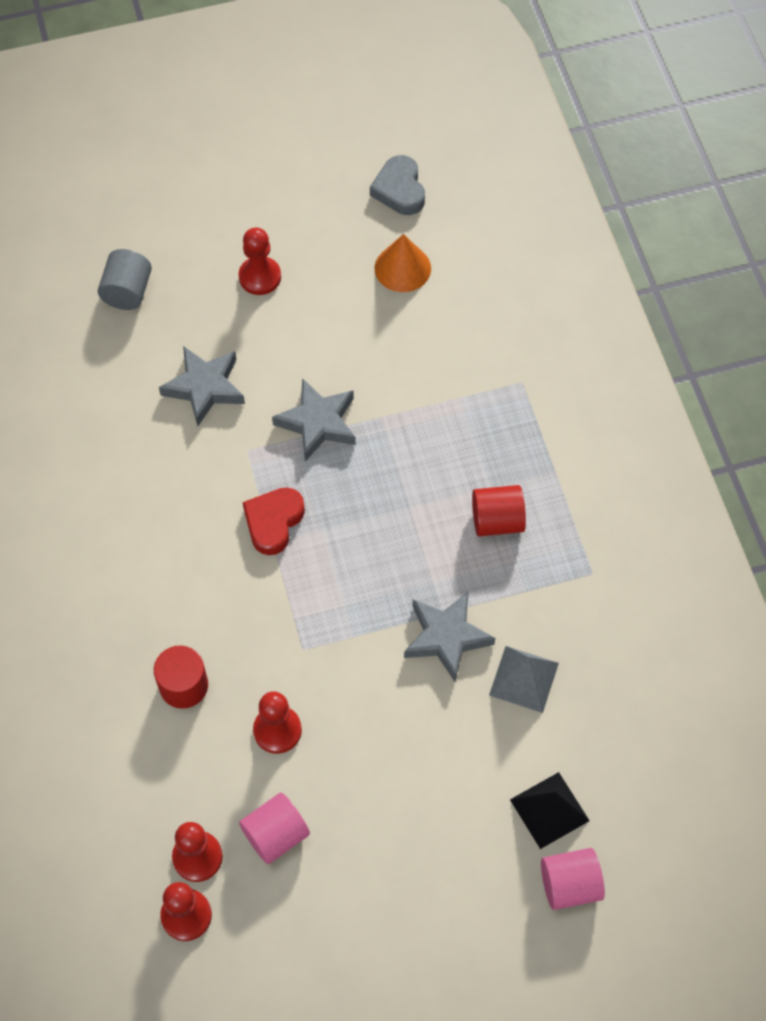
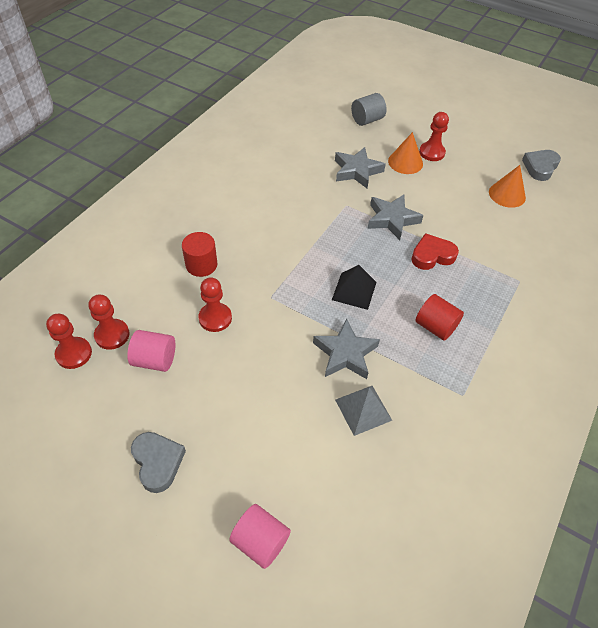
camera: 45 degrees right, 10 degrees down
(245, 321) = (405, 162): none -> orange cone
(273, 522) = (323, 239): red heart -> red heart (432, 255)
(405, 919) = (158, 462): none -> grey heart
(549, 810) = (298, 488): black pyramid -> black pyramid (354, 290)

